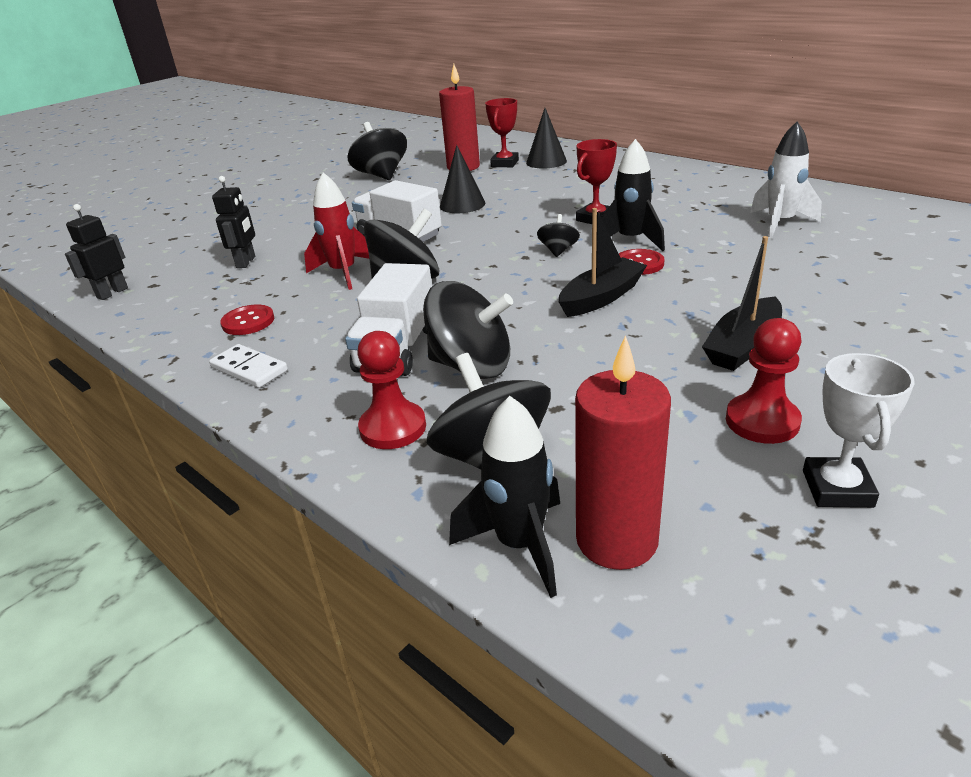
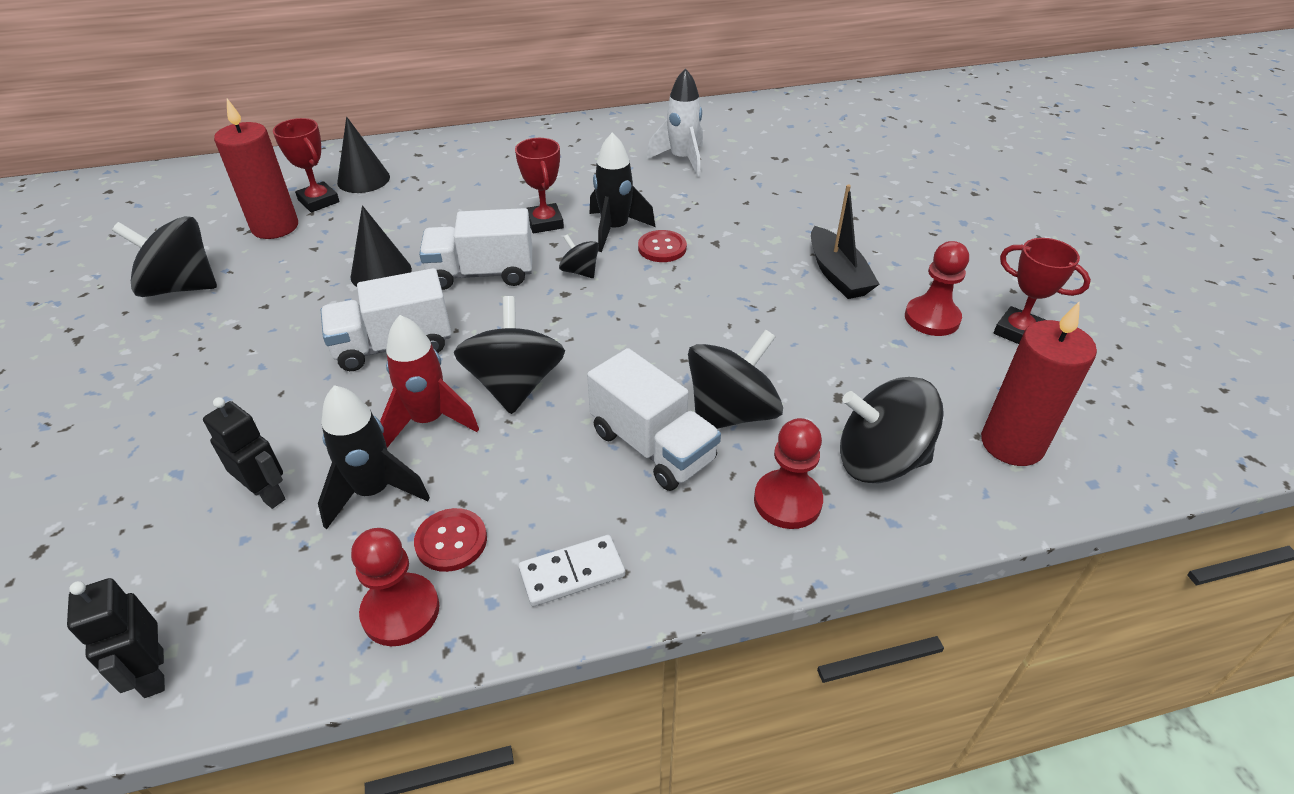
camera: 60 degrees left, 10 degrees up
(184, 331) = (401, 611): none -> red pawn
(505, 227) = (481, 274): none -> white truck
(520, 545) = (990, 492): black rocket -> black rocket (374, 492)
(601, 297) = (695, 293): black boat -> none
(837, 488) = (1018, 332): white trophy -> red trophy

